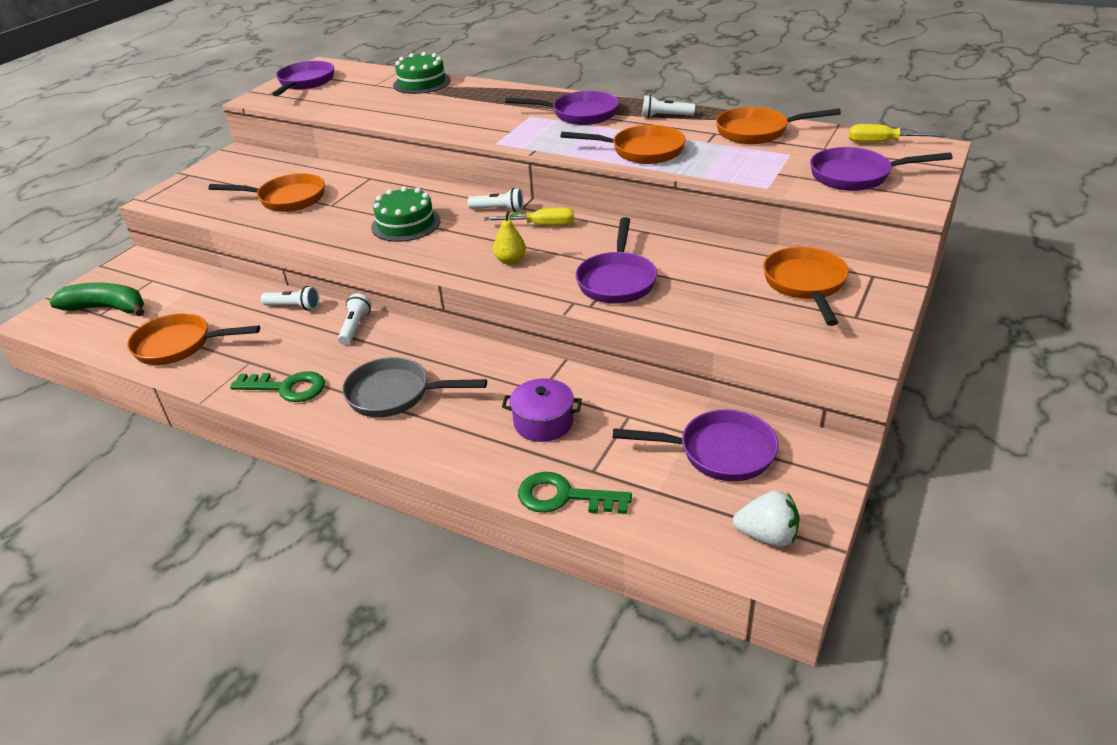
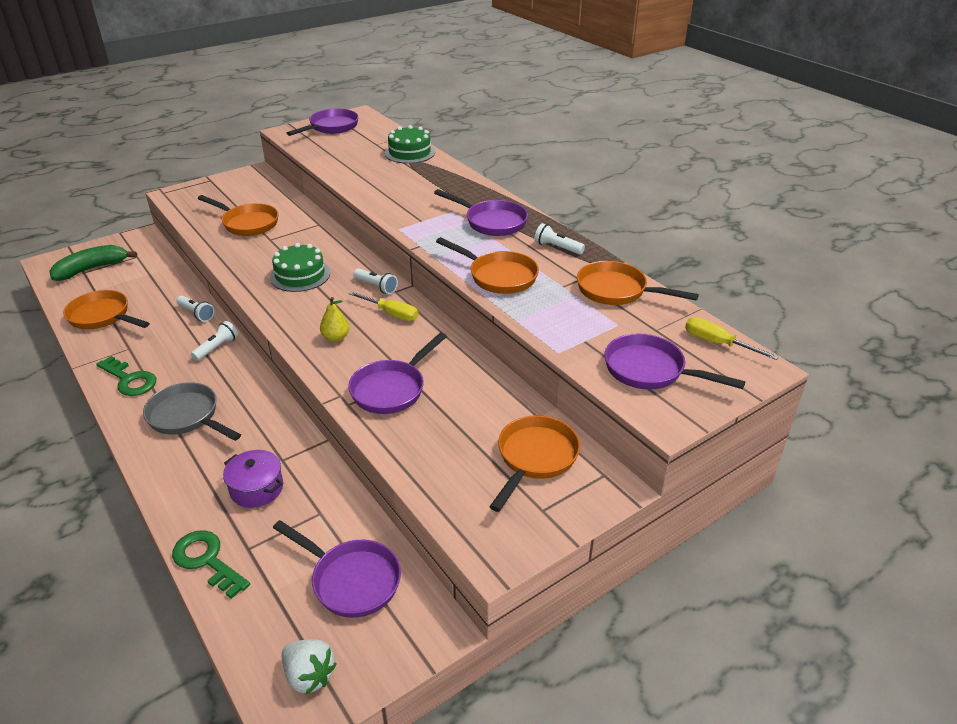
camera: 25 degrees right, 0 degrees up
(107, 308) = (92, 269): green banana -> green banana turned 75 degrees counterclockwise

